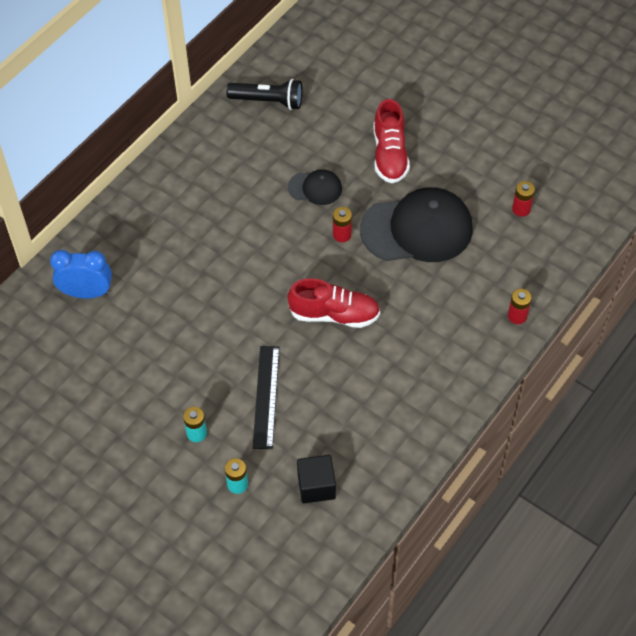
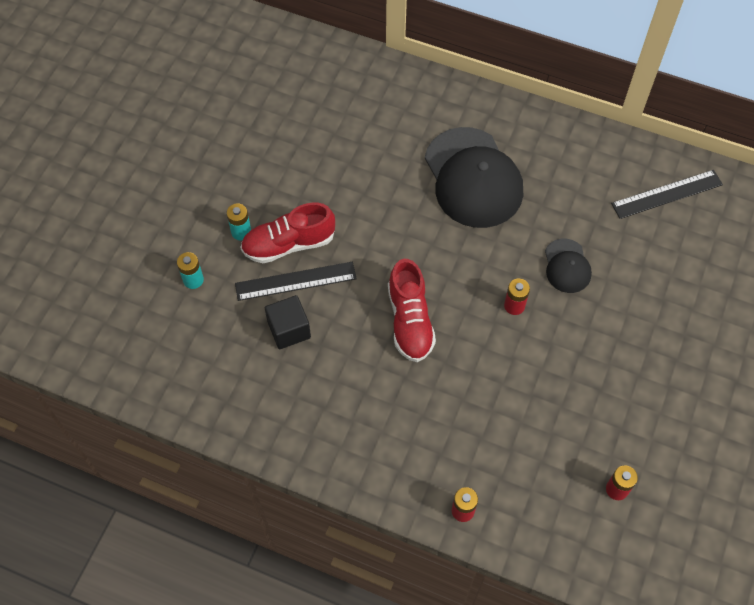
camera: 75 degrees right, 5 degrees up
(87, 293) = (372, 102): blue clock -> none
(268, 101) = (667, 194): black flashlight -> black ruler
(316, 486) = (204, 349): black cube -> black cube (289, 330)
(390, 155) = (641, 330): red shoe -> red shoe (288, 244)
(417, 229) = (548, 380): black cap -> black cap (473, 178)

